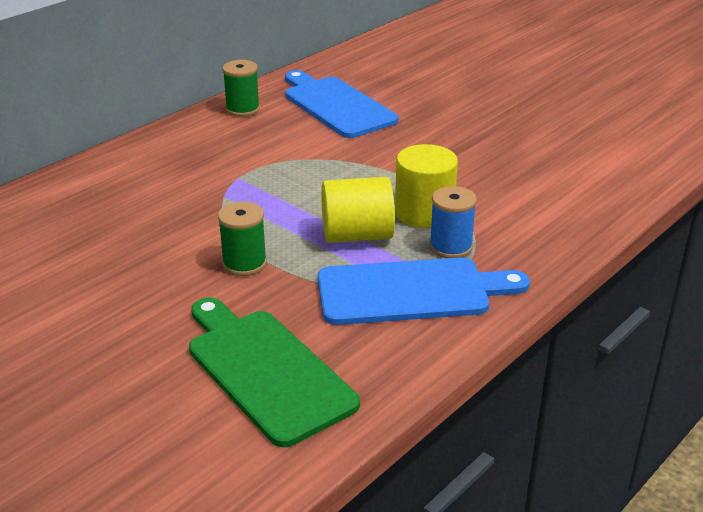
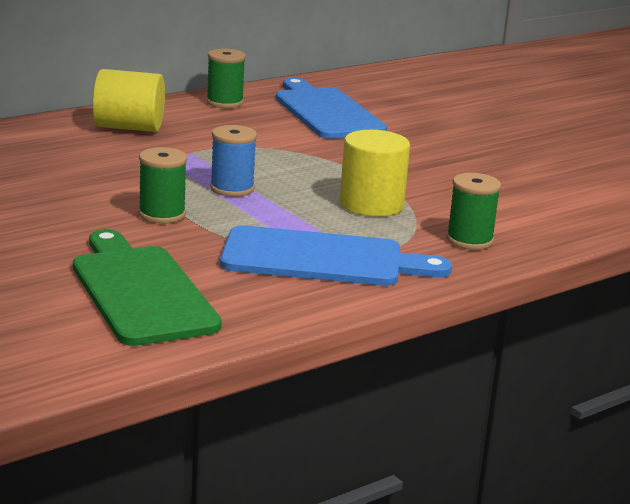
camera: 10 degrees right, 10 degrees down
(357, 235) = (290, 211): yellow cylinder -> yellow cylinder (129, 127)
(450, 247) = (384, 233): blue spool -> blue spool (232, 188)
(526, 241) = (469, 240): none -> green spool

